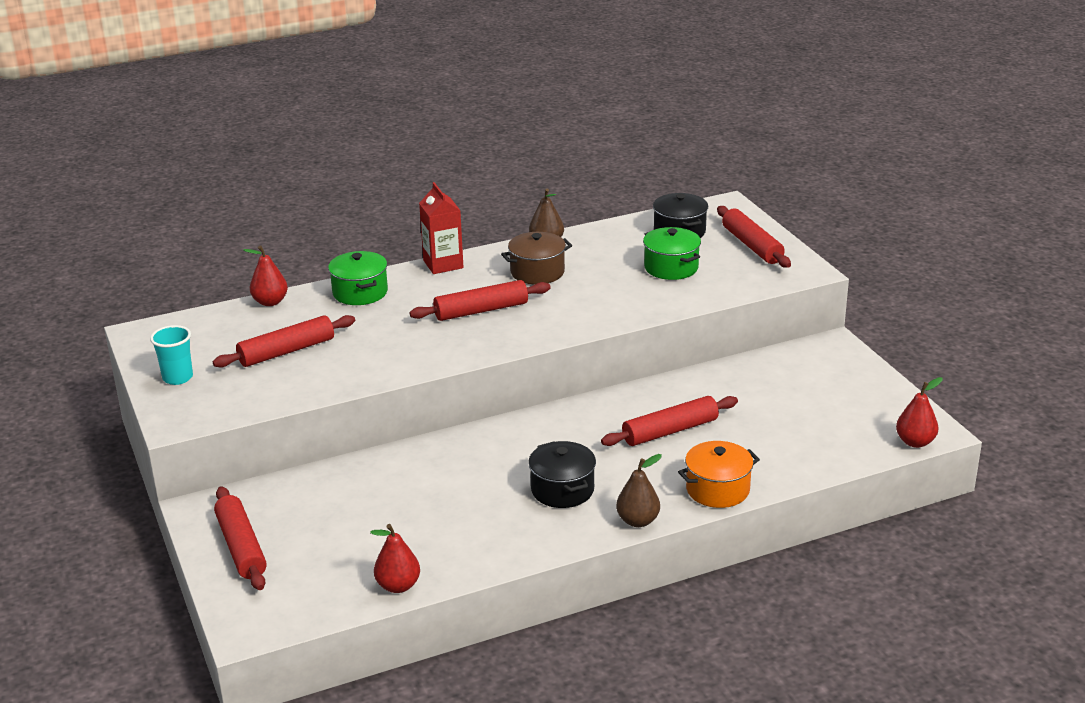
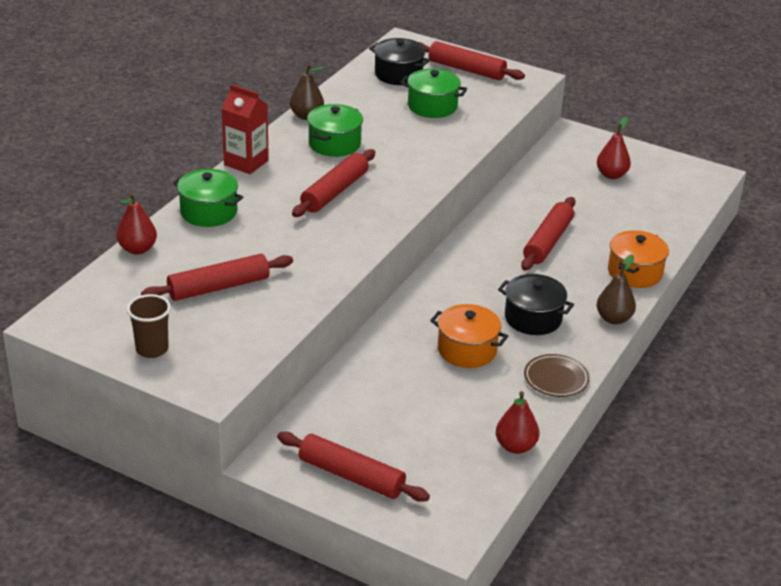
camera: 40 degrees left, 5 degrees up
(177, 378) = (152, 349): turquoise cup -> brown cup
(286, 351) = (219, 287): red rolling pin -> red rolling pin turned 45 degrees clockwise
(467, 491) = (467, 350): none -> orange pot
(511, 548) = (556, 379): none -> brown plate
(537, 272) = (334, 144): brown pot -> green pot
(915, 442) = (710, 187): red pear -> red pear (611, 175)

